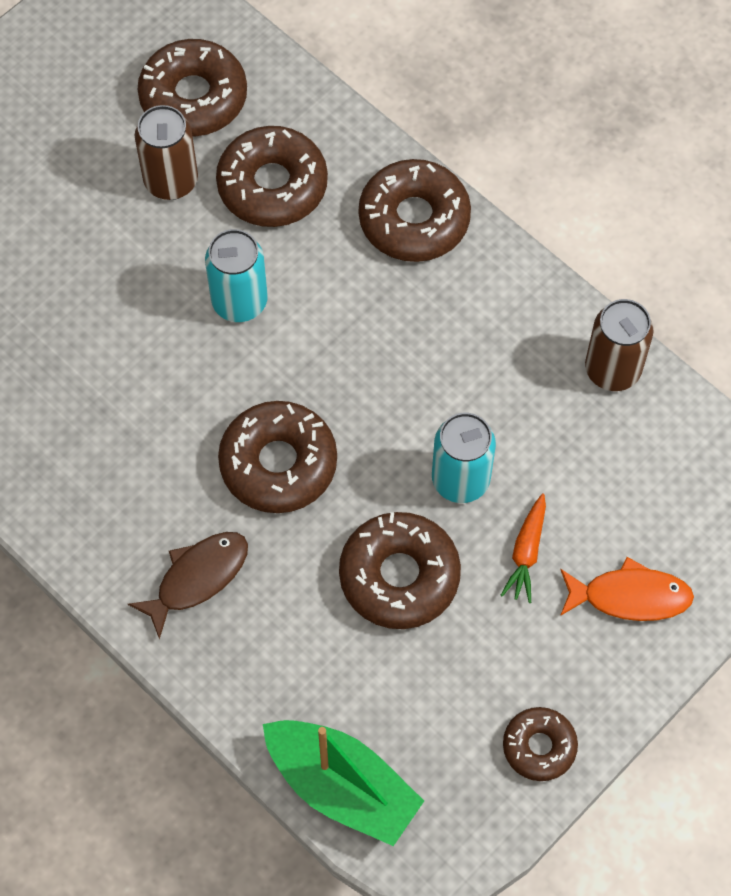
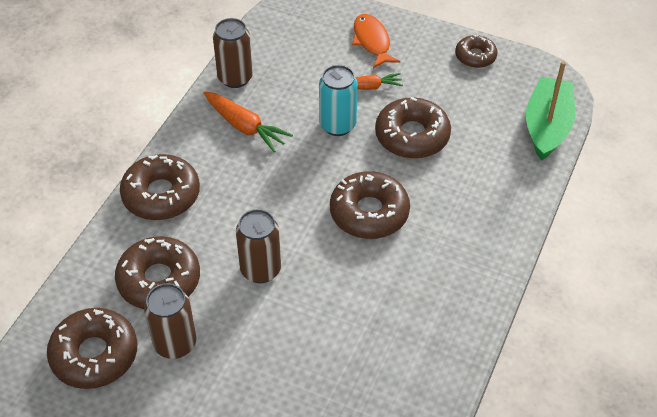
camera: 110 degrees left, 15 degrees down
(197, 578) = (466, 229): brown fish -> none
(239, 302) = (260, 270): turquoise can -> brown can
(502, 354) = (245, 127): none -> orange carrot

